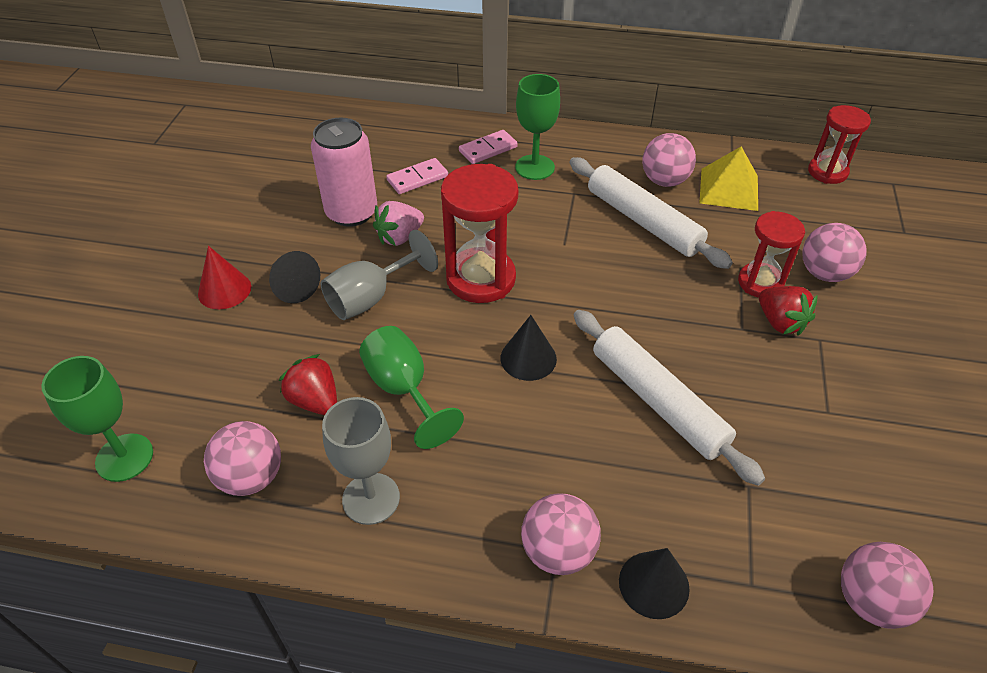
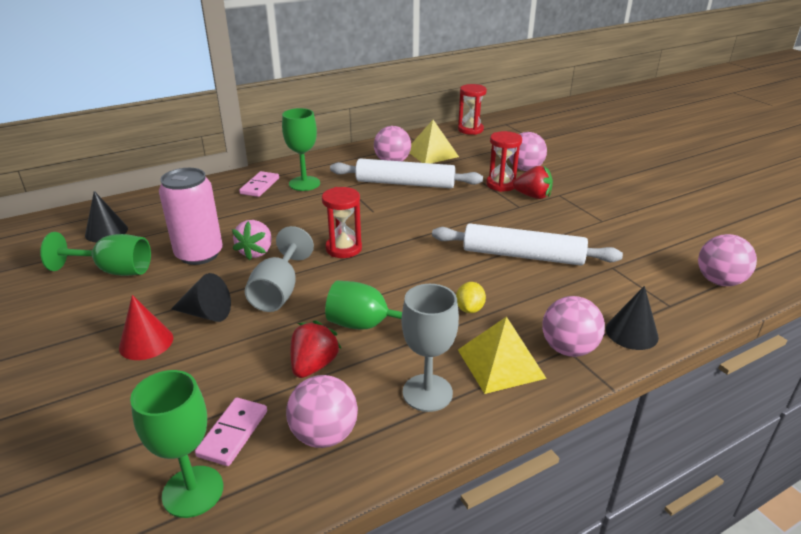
camera: 40 degrees left, 15 degrees down
(272, 194) = (114, 271): none -> green goblet
(315, 401) = (314, 365): red strawberry -> red strawberry turned 105 degrees clockwise
(417, 178) = (227, 218): pink domino -> pink domino (233, 433)
(470, 517) = (500, 363): none -> yellow pyramid
(481, 279) = (343, 248): red hourglass -> red hourglass, size x0.64
(517, 433) = (469, 309): none -> yellow lemon
(528, 358) = (427, 272): black cone -> black cone (106, 232)

